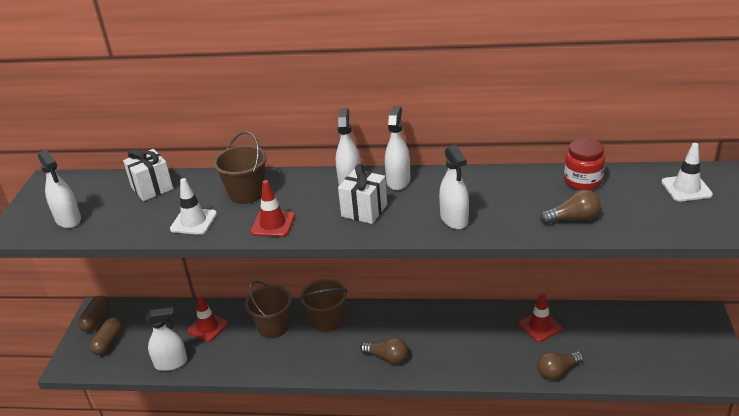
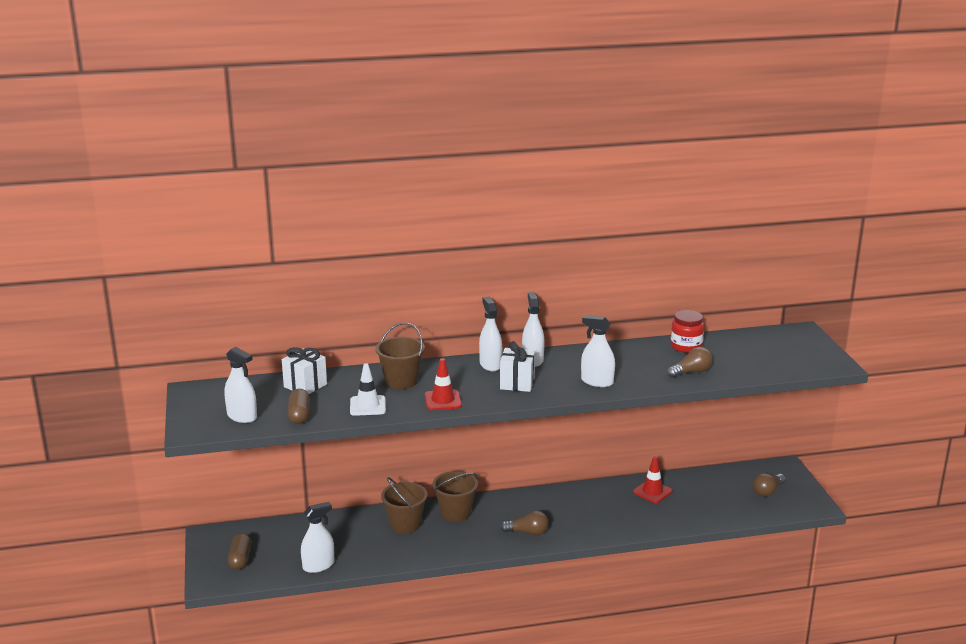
camera: 20 degrees left, 10 degrees down
(96, 320) = (212, 543): brown capsule -> brown capsule (299, 415)
(208, 327) = (338, 533): red traffic cone -> none
(454, 219) = (597, 382): white spray bottle -> white spray bottle turned 150 degrees clockwise
(557, 371) = (681, 521): brown light bulb -> brown light bulb (767, 491)
(686, 188) = (767, 344): white traffic cone -> none

